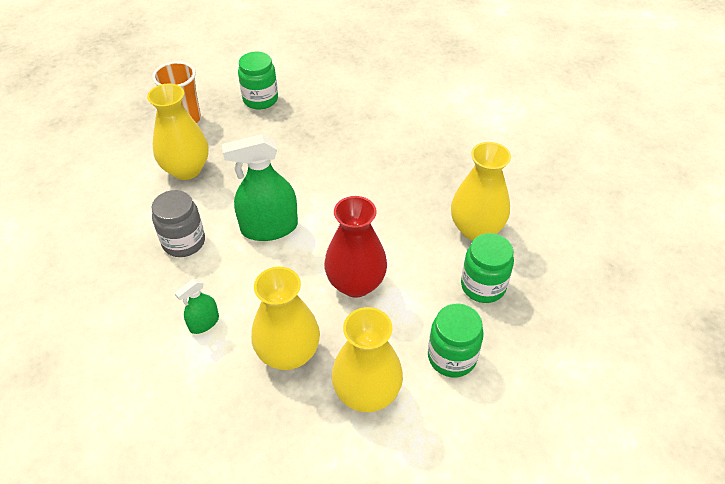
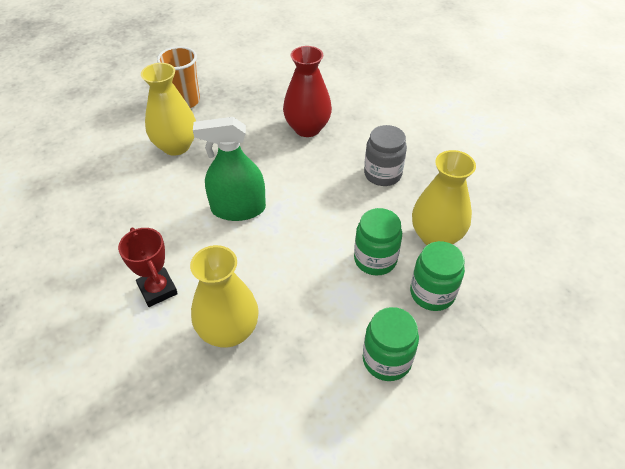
camera: 10 degrees right, 0 degrees up
(184, 242) = (157, 212): grey jar -> grey jar (382, 174)
(204, 323) = (157, 289): green spray bottle -> red trophy
(260, 99) = (257, 91): green jar -> green jar (375, 259)
(356, 283) = (307, 273): red vase -> red vase (307, 128)
(367, 393) = (295, 382): yellow vase -> none

